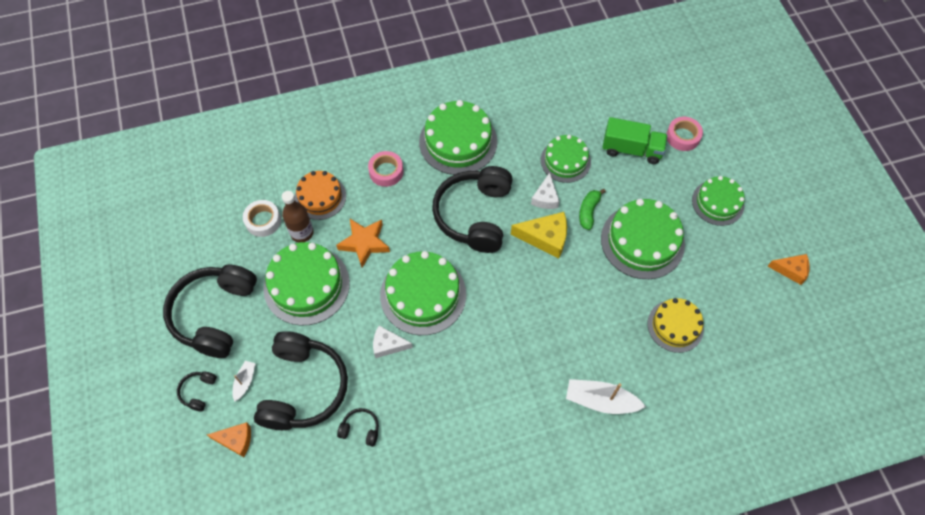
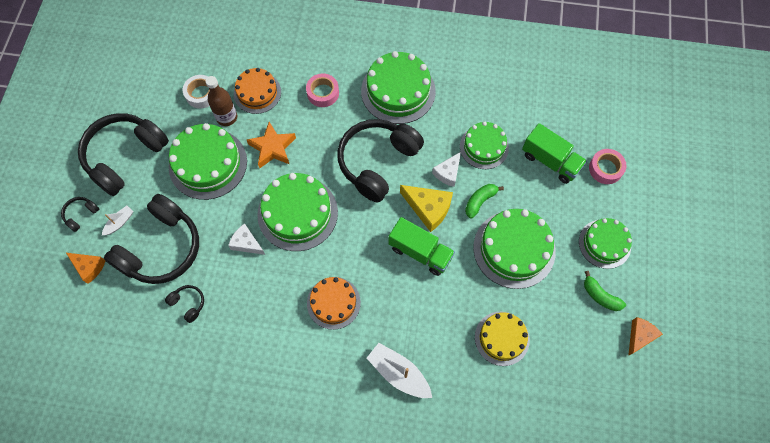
camera: 25 degrees right, 5 degrees up
(504, 363) = (333, 303): none -> orange cake
(559, 281) = (420, 252): none -> green truck
(739, 250) = (600, 296): none -> green banana
(791, 270) = (640, 336): orange cheese -> orange cheese turned 90 degrees counterclockwise

